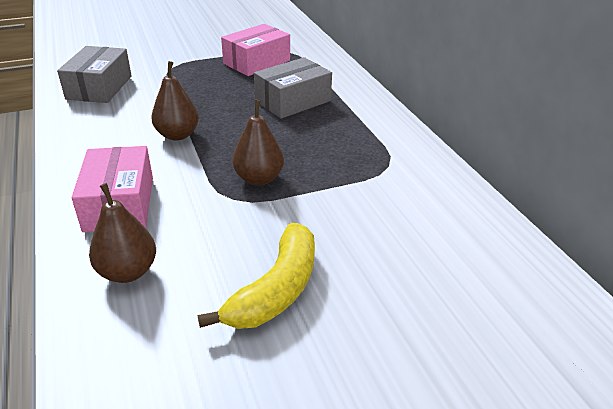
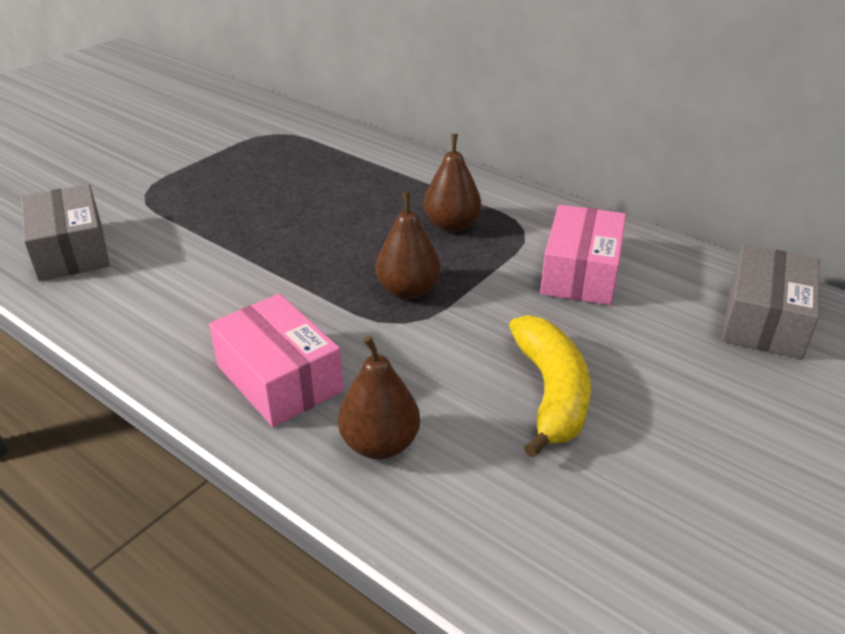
camera: 30 degrees left, 0 degrees up
(177, 135) = (255, 275): brown pear -> brown pear (451, 225)
(257, 62) = (251, 157): pink box -> pink box (581, 273)
(293, 101) = (348, 191): grey box -> grey box (764, 319)

